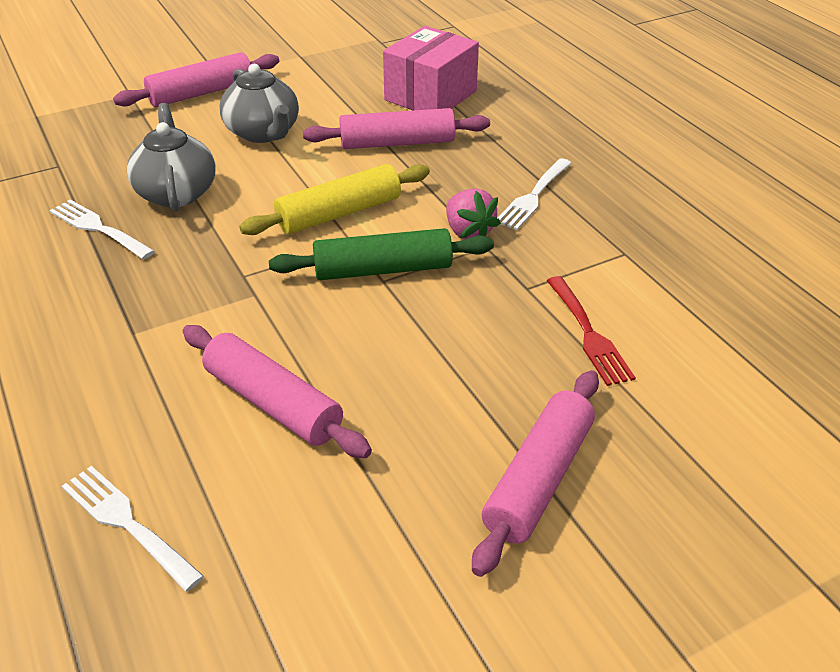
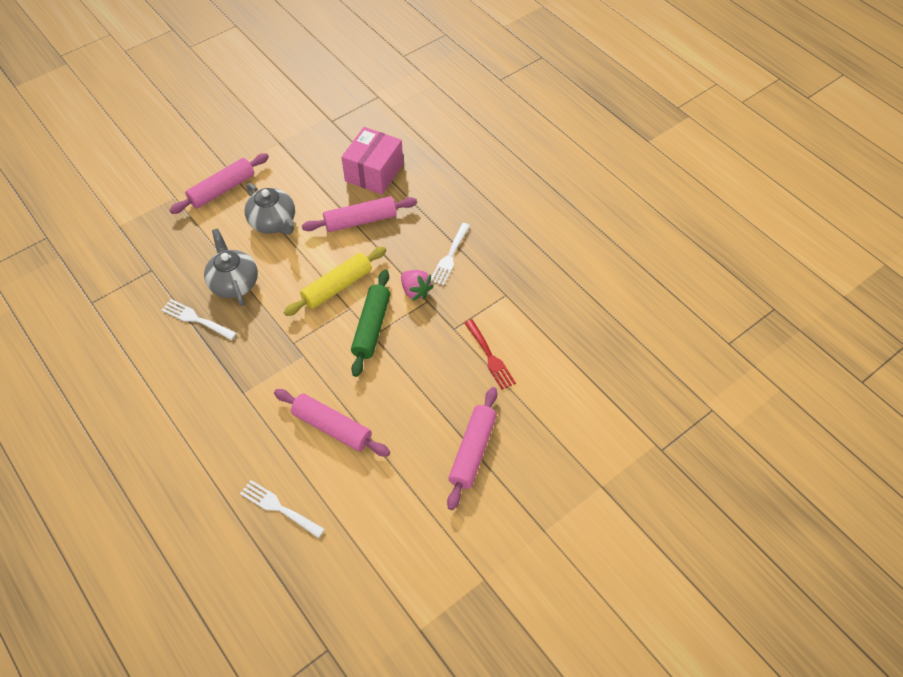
camera: 10 degrees left, 15 degrees up
(383, 269) = (371, 327): green rolling pin -> green rolling pin turned 60 degrees counterclockwise

